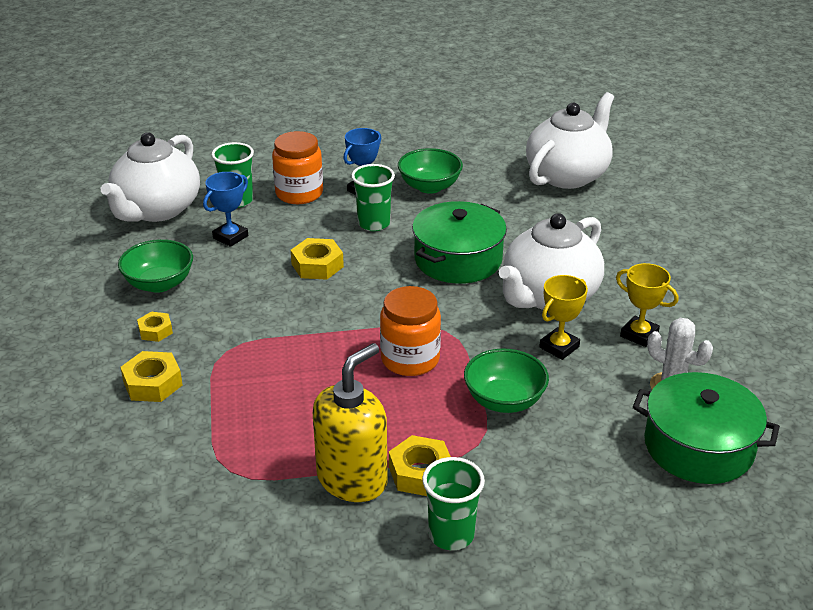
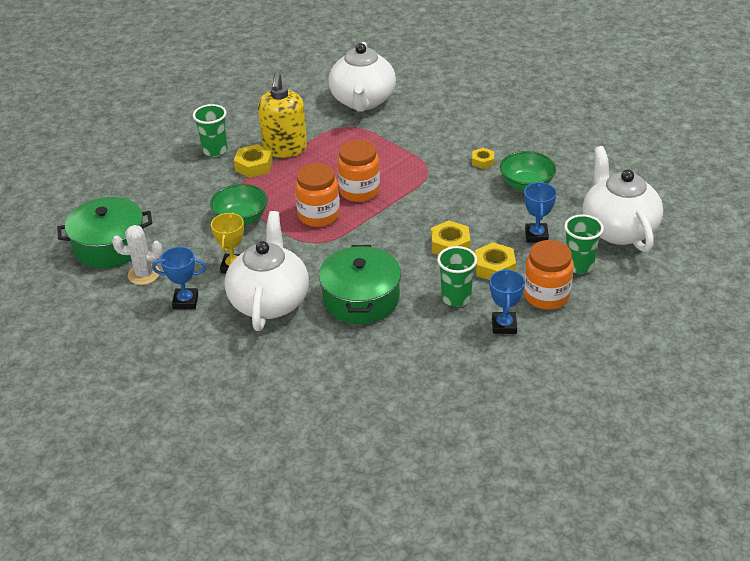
camera: 145 degrees right, 5 degrees up
(153, 383) = (441, 139): yellow nut -> yellow nut (494, 267)
(332, 365) = (359, 191): none -> orange jar
(429, 186) = (458, 358): green bowl -> none
(567, 175) = (354, 441): white teapot -> white teapot (363, 101)
(639, 335) = (185, 301): yellow trophy -> blue trophy

